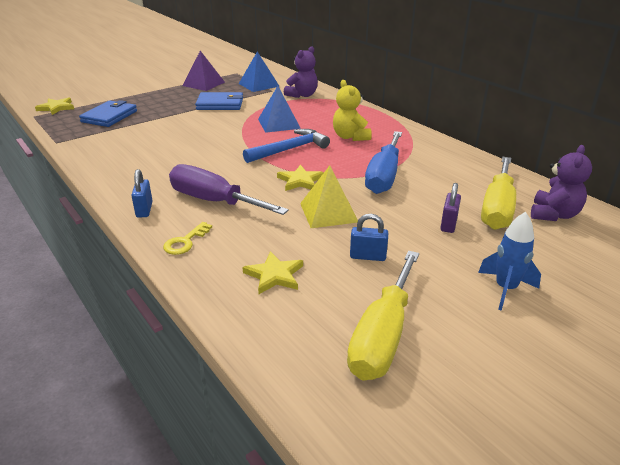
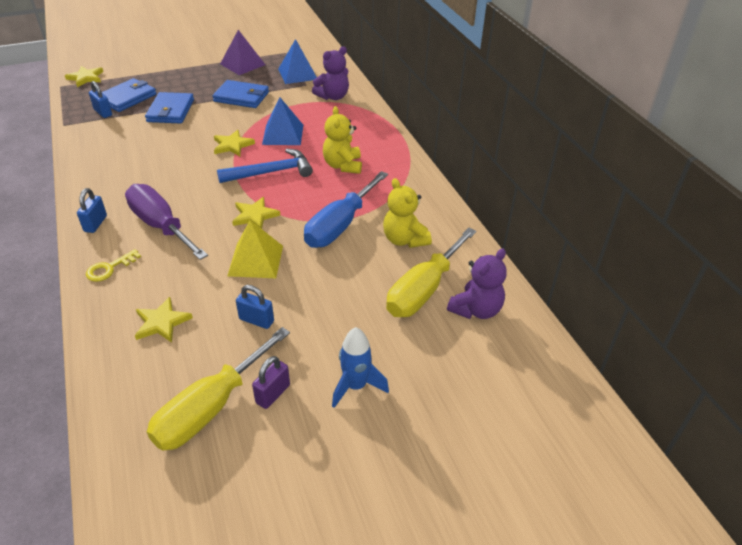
camera: 15 degrees right, 10 degrees up
(92, 129) = (103, 112): none -> blue padlock
(160, 120) = (171, 111): none -> blue wallet
(238, 136) = (232, 145): none -> yellow star
(448, 177) = (404, 240): none -> yellow teddy bear
(448, 224) = (359, 299): purple padlock -> purple padlock (273, 394)

